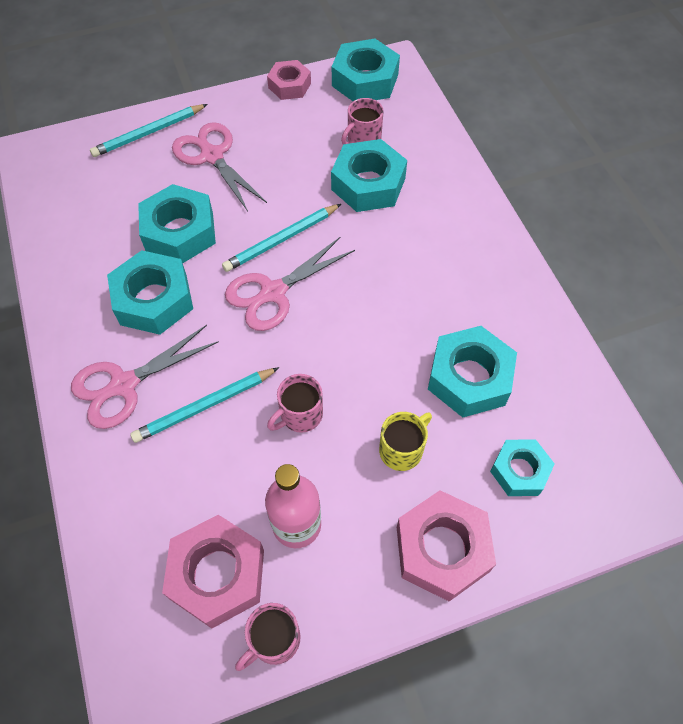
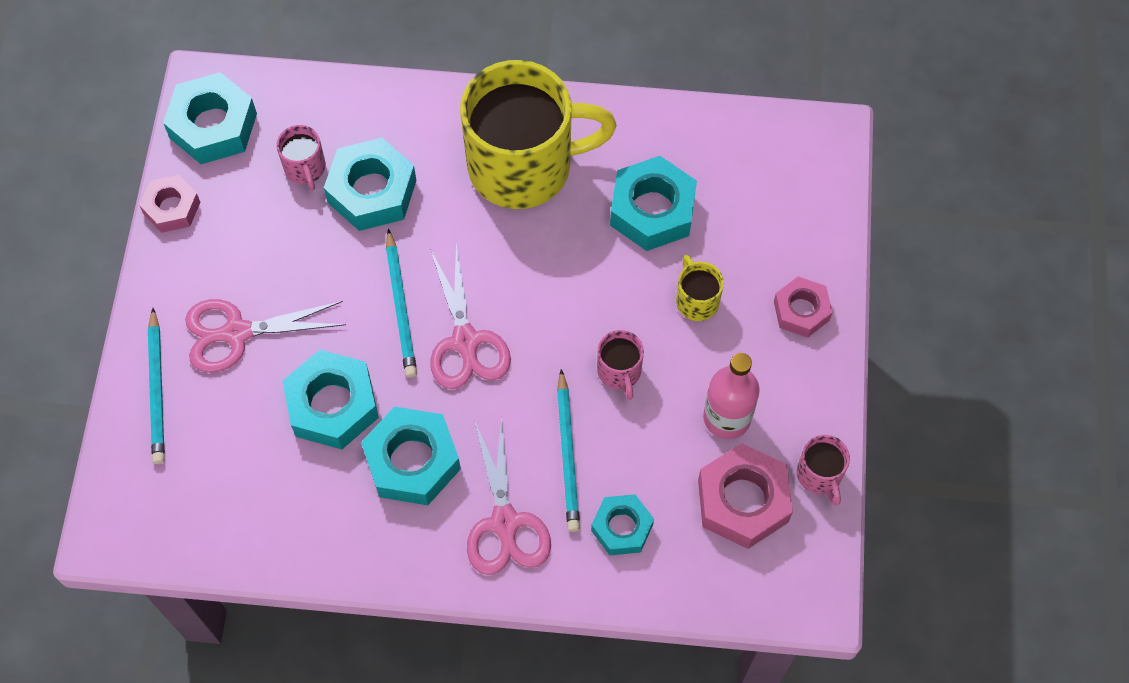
camera: 65 degrees left, 5 degrees up
(442, 549) = (801, 311): pink nut -> pink nut, size x0.62
(451, 268) = (524, 166): none -> yellow mug
(519, 471) = (761, 216): turquoise nut -> turquoise nut (622, 527)

